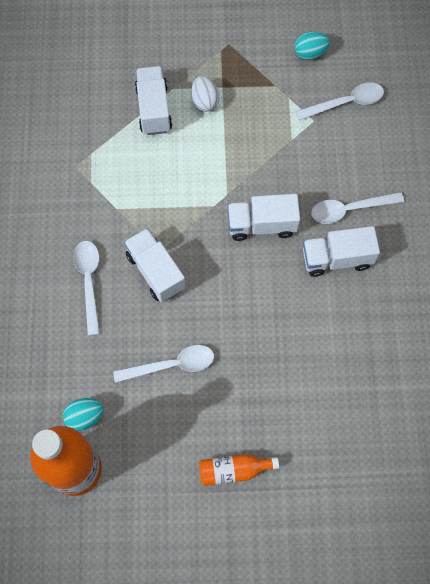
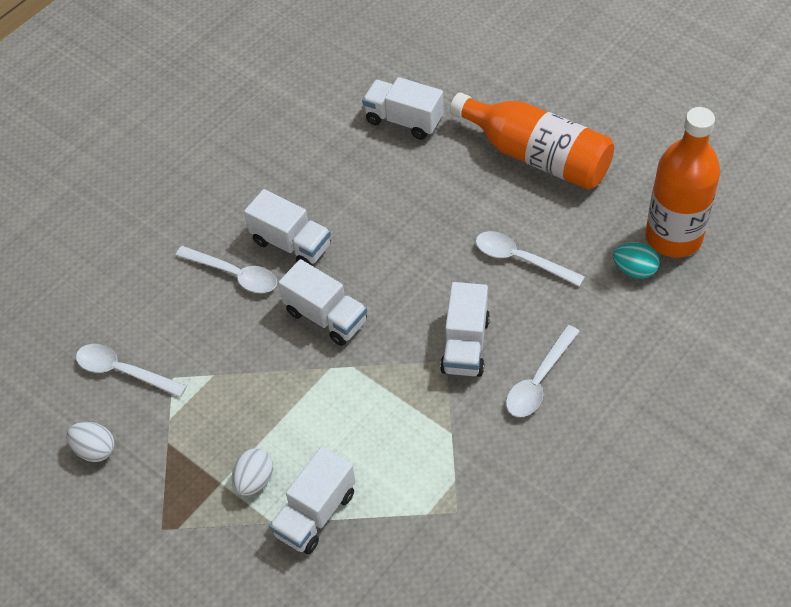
camera: 135 degrees left, 15 degrees down
(233, 470) = (536, 156): orange bottle -> orange bottle, size x2.08
(310, 53) = (95, 450): turquoise egg -> white egg
(362, 426) = (404, 120): none -> white truck

